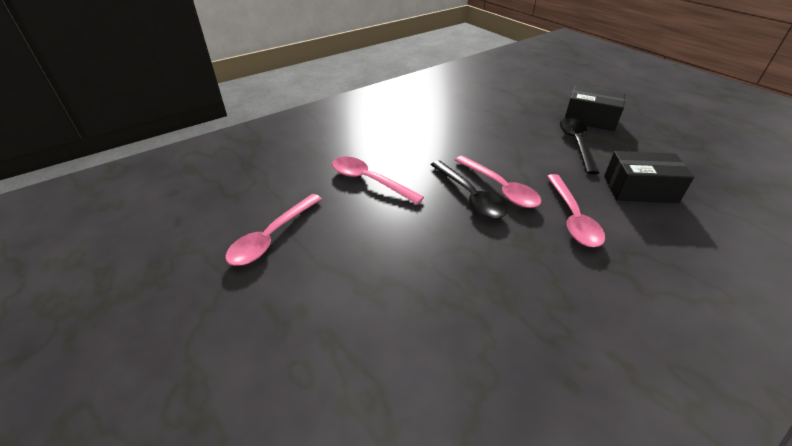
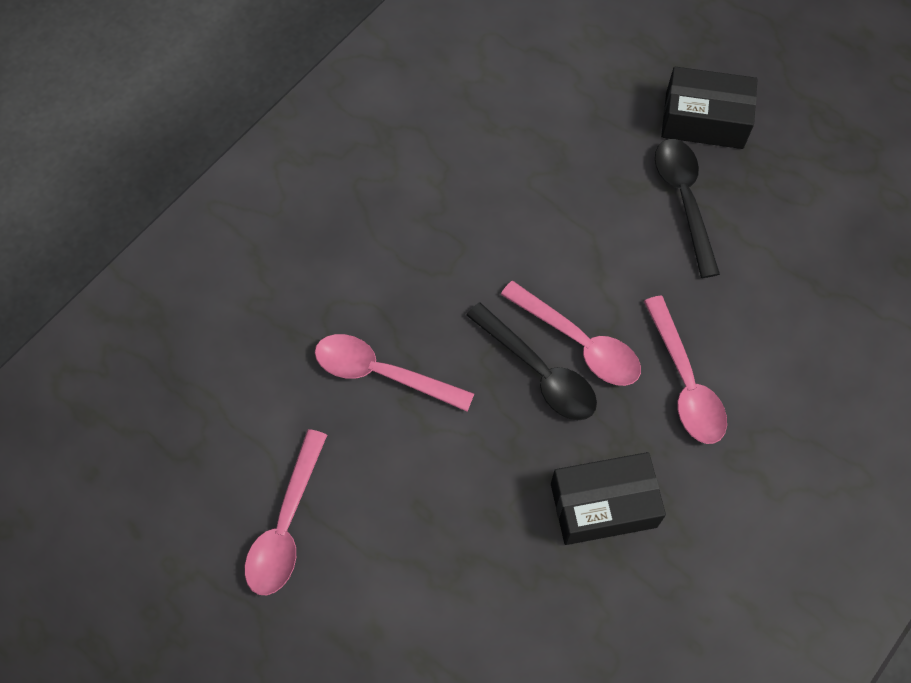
camera: 15 degrees left, 25 degrees up
(639, 189) = (776, 296): black box -> black box (603, 505)

